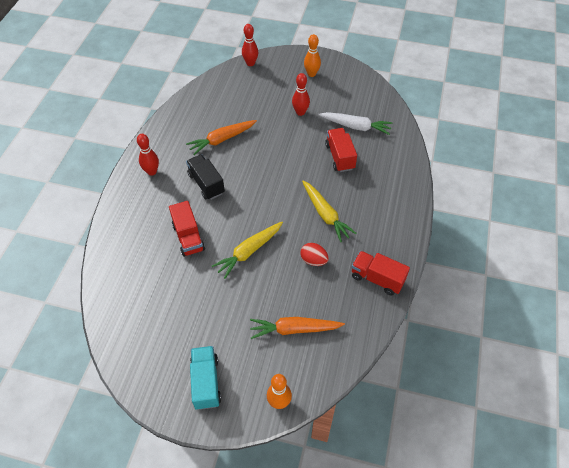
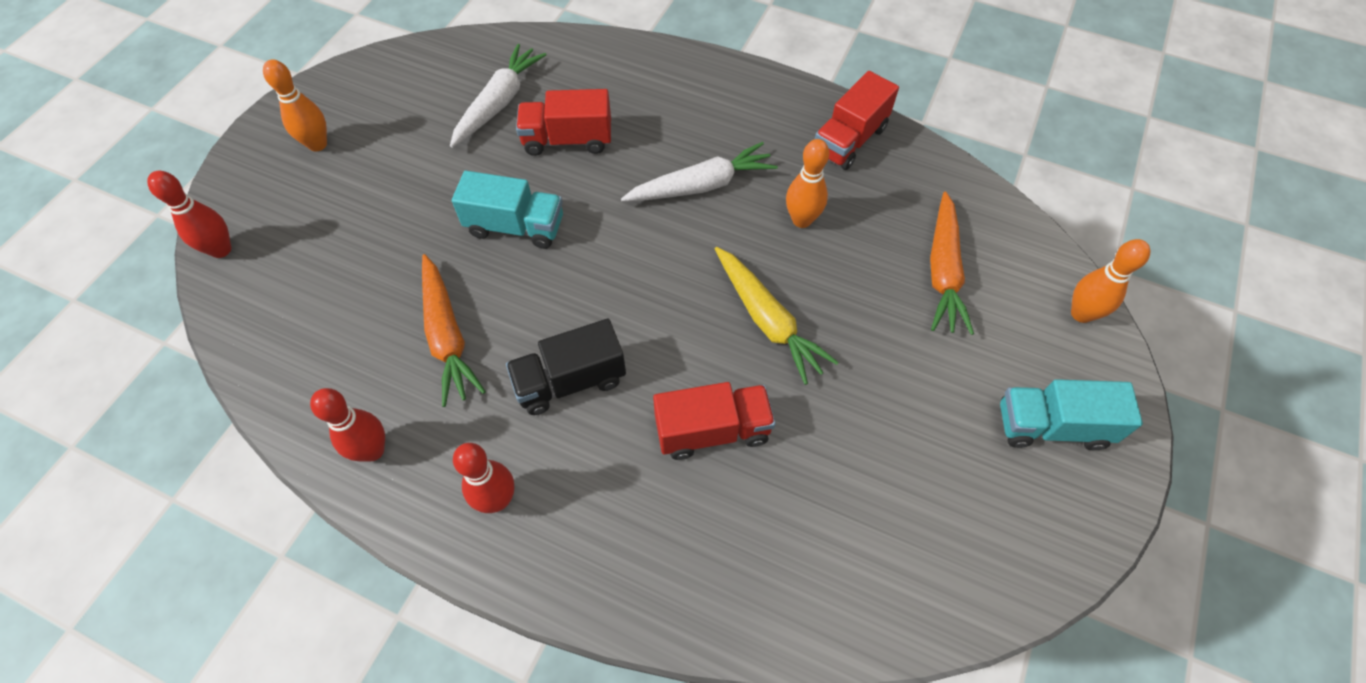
camera: 80 degrees left, 5 degrees up
(282, 149) = (515, 226): none -> turquoise truck
(300, 112) = (424, 181): red bowling pin -> red bowling pin (372, 450)
(313, 260) = (801, 220): red egg -> orange bowling pin
(325, 214) = (701, 185): yellow carrot -> white carrot

